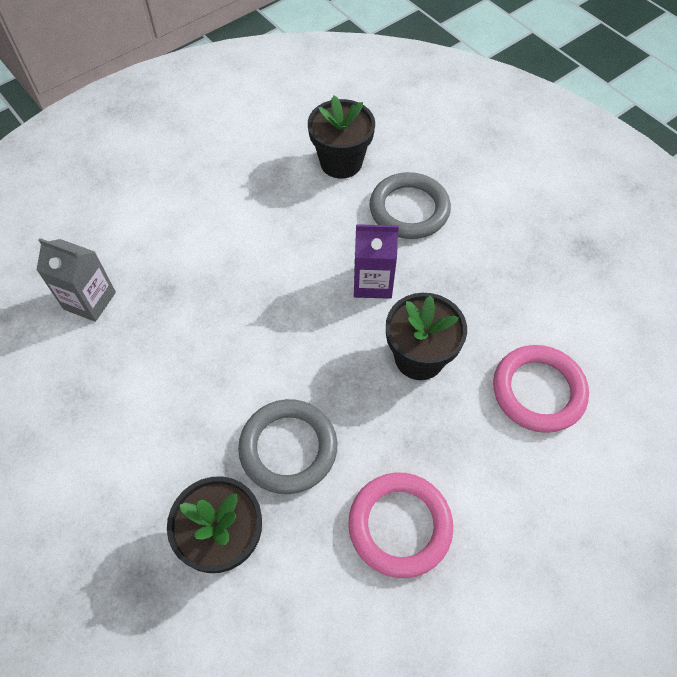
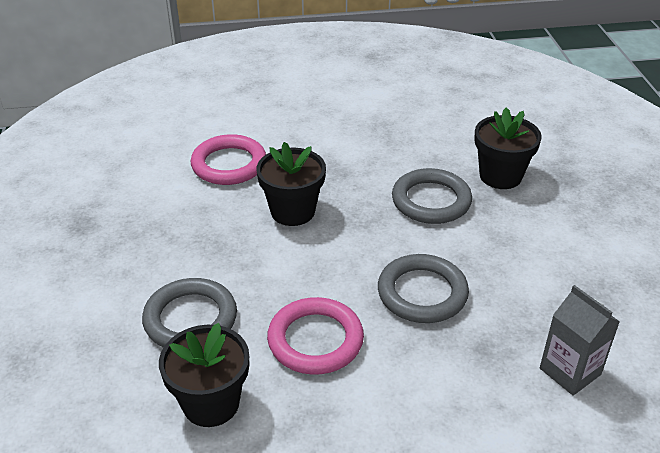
camera: 150 degrees left, 20 degrees down
(241, 320) = (422, 293): none -> grey ring
(372, 282) = (283, 273): purple carton -> none
(400, 525) = (381, 144): pink ring -> pink ring (315, 340)

